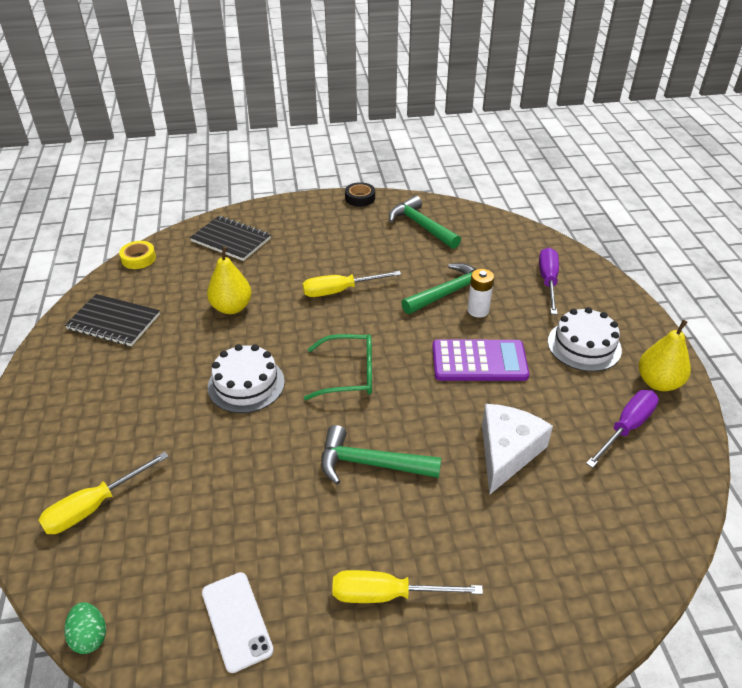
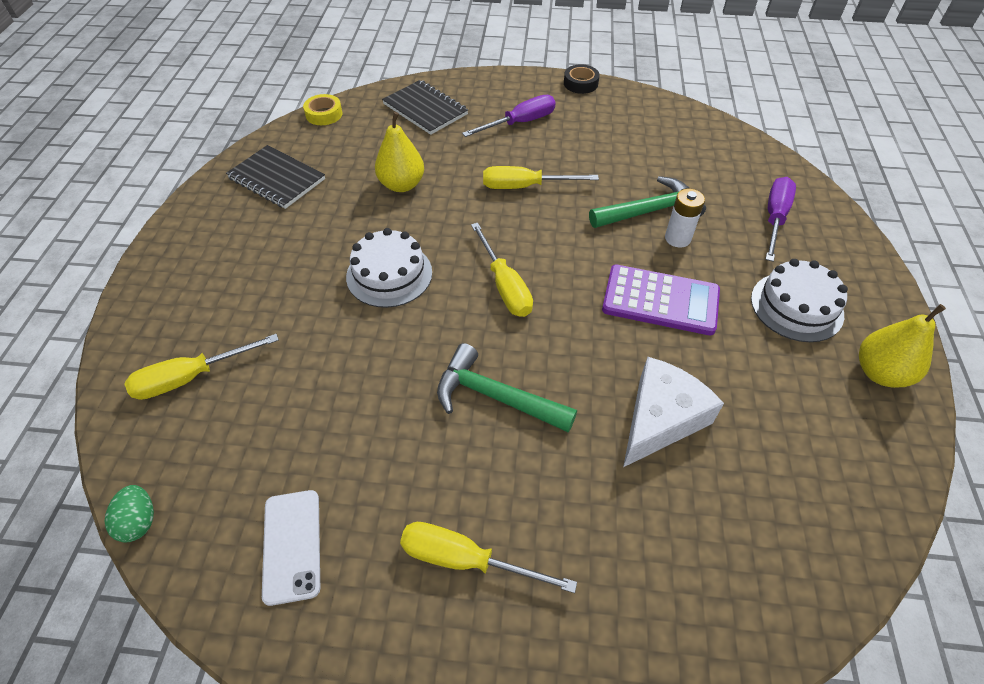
camera: 15 degrees right, 10 degrees up
(349, 374) = (504, 286): green glasses -> yellow screwdriver
(421, 226) = (641, 126): green hammer -> none
(626, 428) = (821, 422): purple screwdriver -> purple screwdriver (520, 123)

